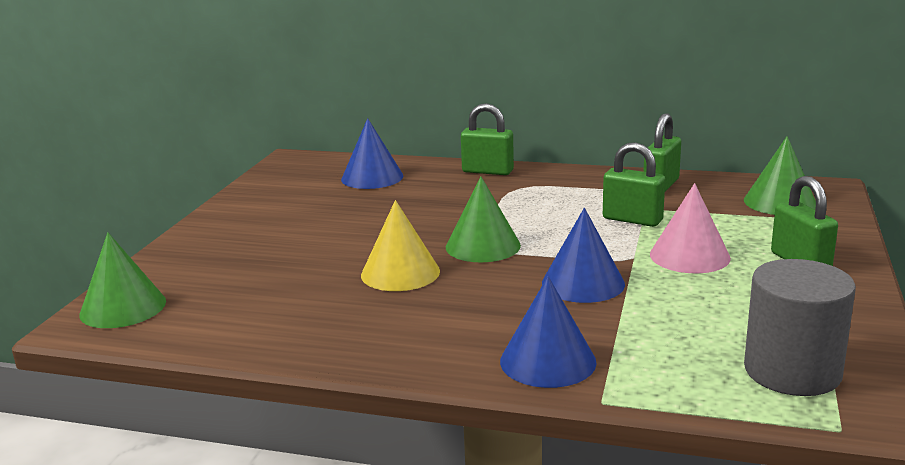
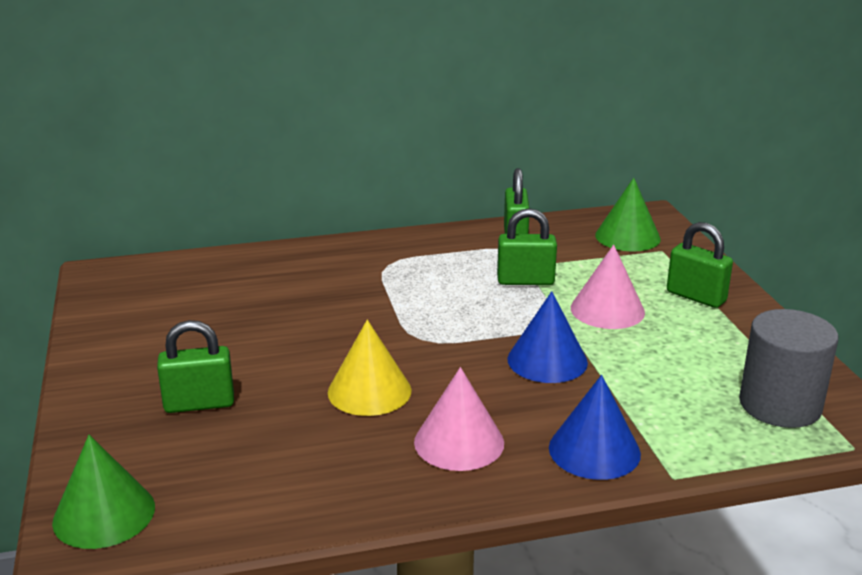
camera: 30 degrees left, 5 degrees up
(372, 177) = (221, 281): blue cone -> none
(432, 325) = (459, 442): none -> pink cone
(483, 246) = (419, 340): green cone -> none
(487, 171) = (337, 250): green padlock -> green padlock (199, 404)

